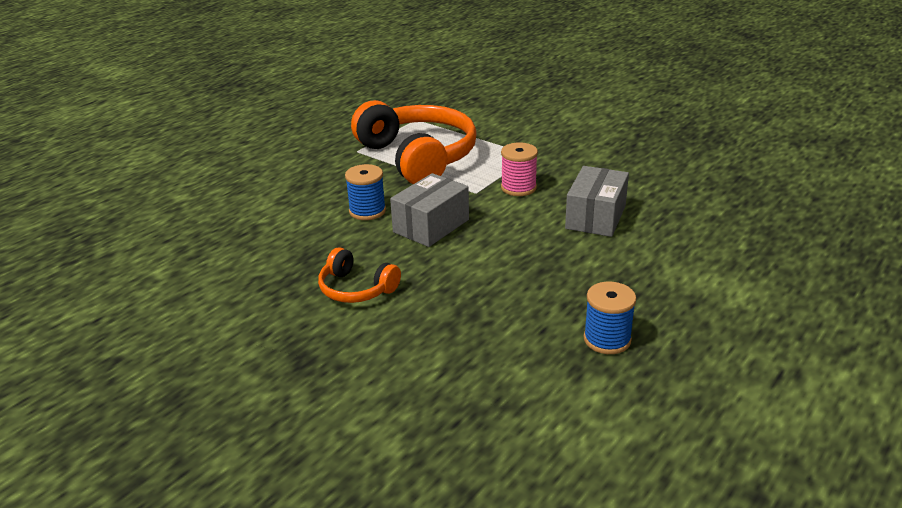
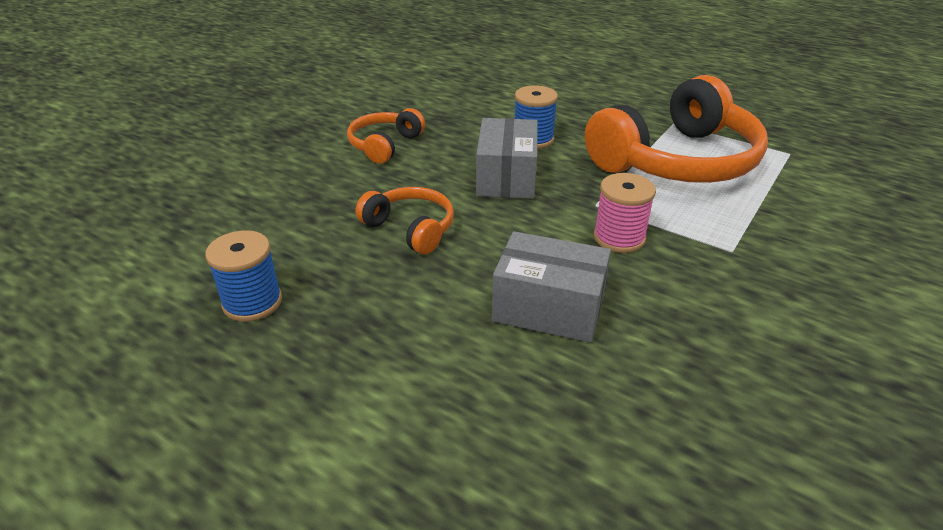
camera: 85 degrees right, 5 degrees up
(431, 226) = (506, 177): grey box -> grey box turned 60 degrees clockwise
(505, 270) = (410, 228): none -> orange headphones

